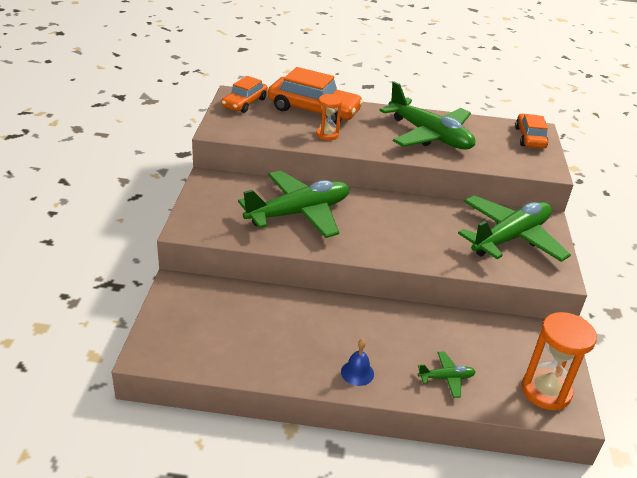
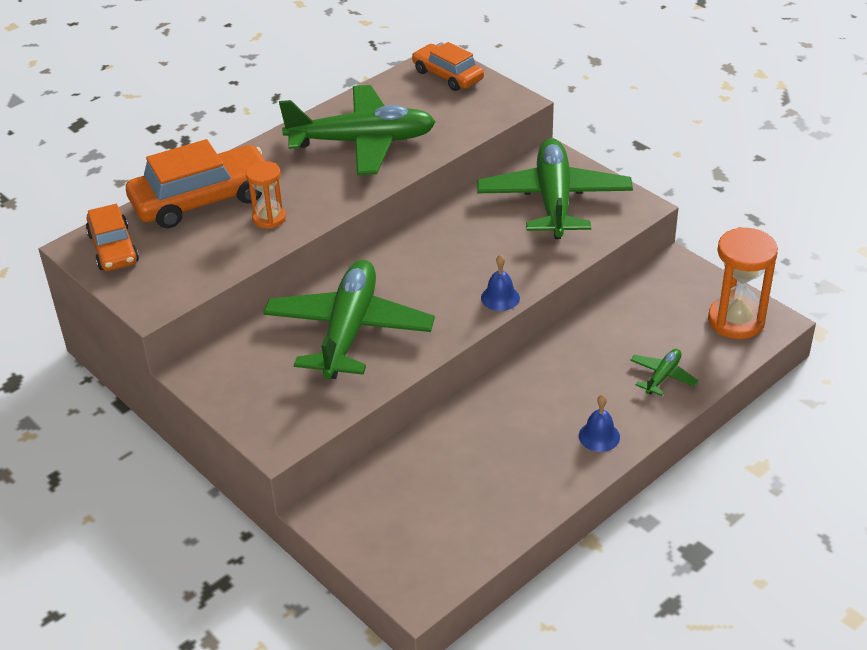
camera: 45 degrees left, 5 degrees up
(397, 256) = (500, 298): none -> blue bell

